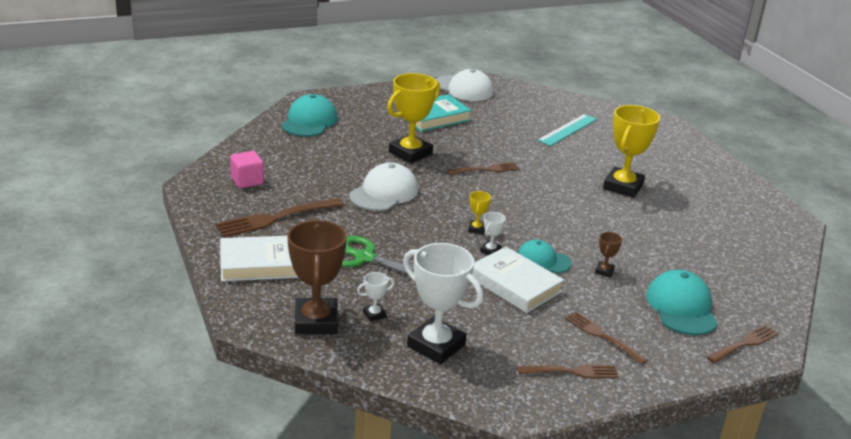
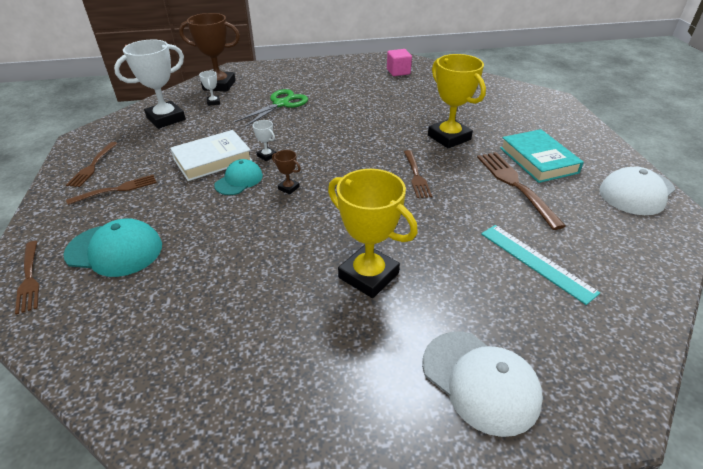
camera: 105 degrees right, 10 degrees up
(260, 264) = (289, 73): white book -> none
(277, 218) = (344, 79): brown fork -> brown fork (516, 186)
(309, 121) = (506, 97): turquoise cap -> none
(384, 193) = (374, 119): white cap -> white cap (480, 381)
(476, 229) = (303, 154): yellow trophy -> none
(604, 271) = (202, 213): brown trophy -> brown trophy (288, 188)

